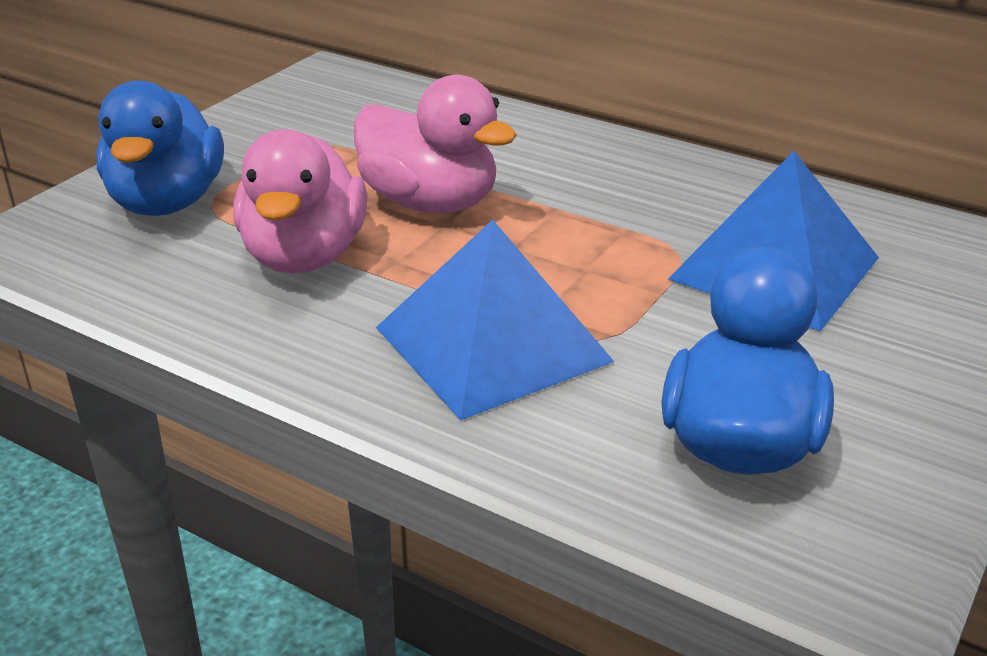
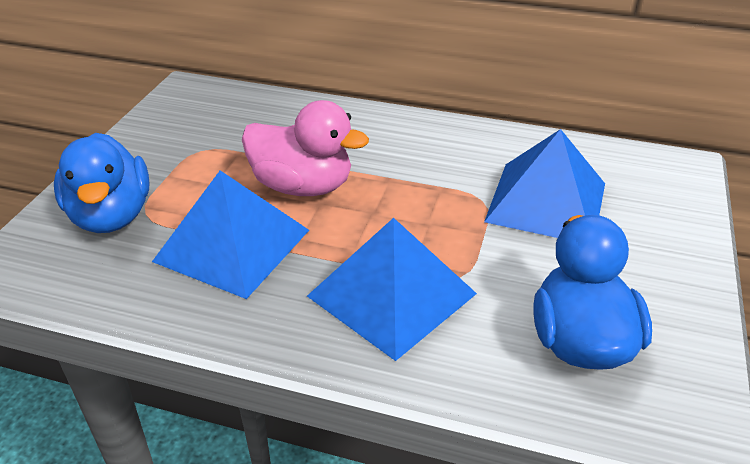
camera: 15 degrees left, 5 degrees up
(304, 256) = (232, 245): pink duck -> blue pyramid

